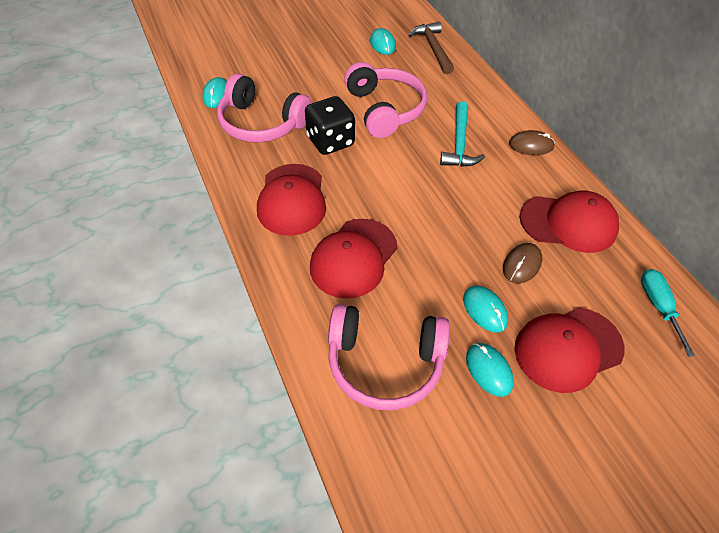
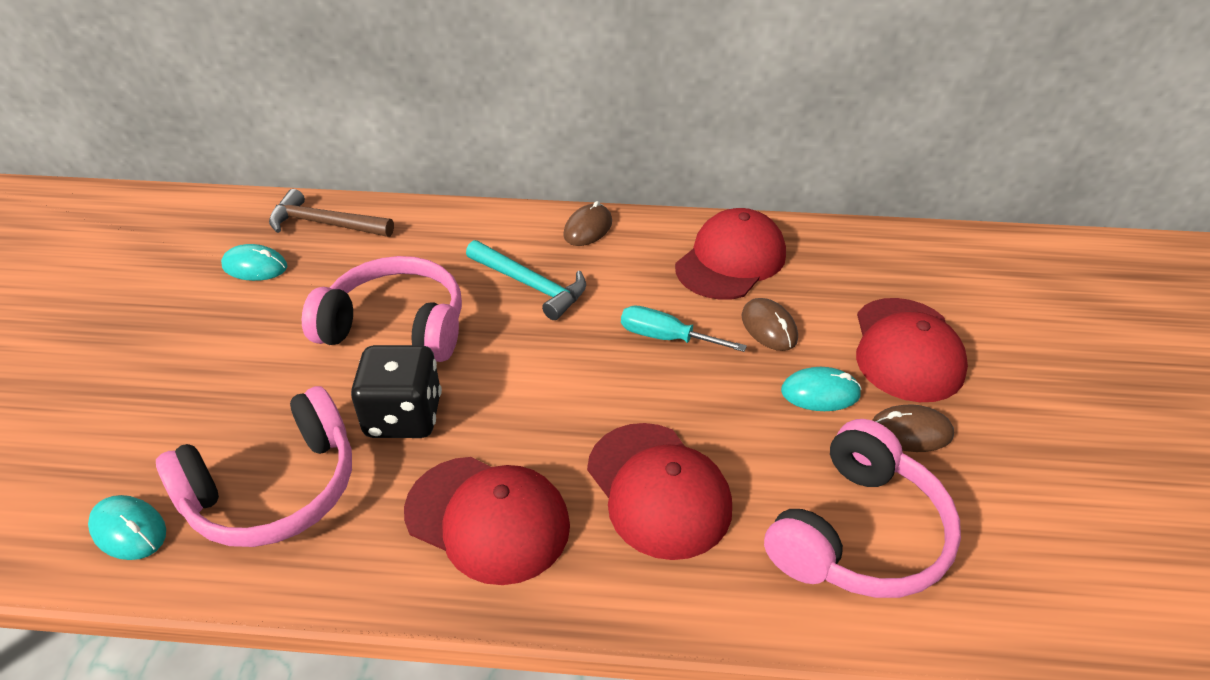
camera: 60 degrees left, 10 degrees down
(488, 370) = (910, 432): turquoise mouse -> brown mouse
(658, 306) = (881, 256): turquoise screwdriver -> turquoise screwdriver (666, 337)

